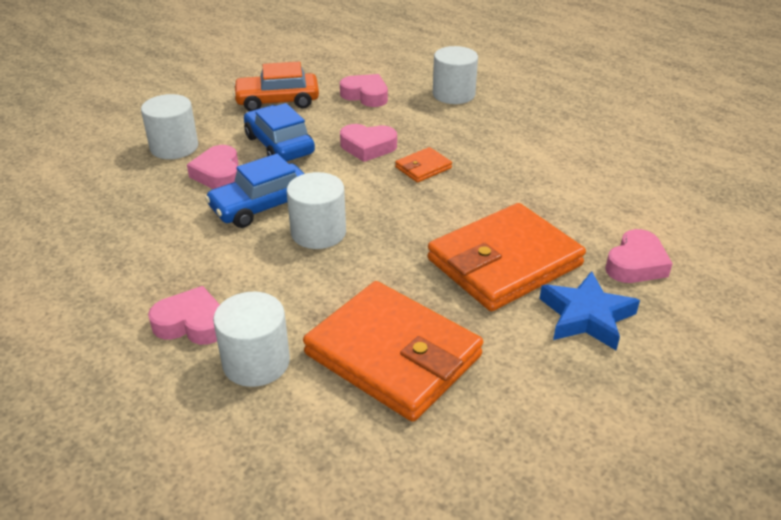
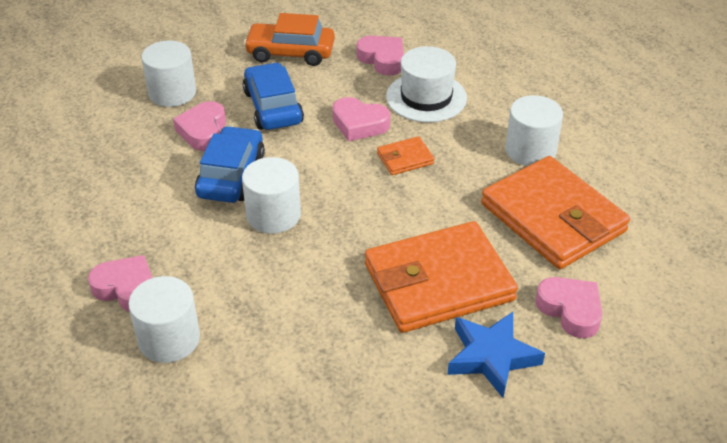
camera: 15 degrees right, 5 degrees up
(261, 206) = (231, 175): blue car -> blue car turned 120 degrees clockwise
(393, 355) = (291, 358): orange wallet -> orange wallet (552, 218)
(419, 118) = (426, 97): none -> white hat
(453, 94) = (476, 72): white cylinder -> white cylinder (530, 150)
(636, 264) = (570, 310): pink heart -> pink heart turned 90 degrees counterclockwise

